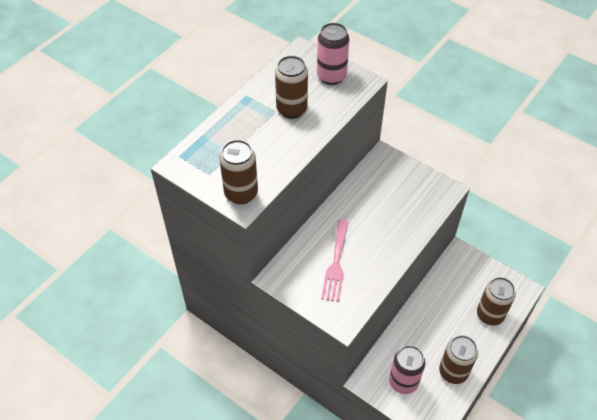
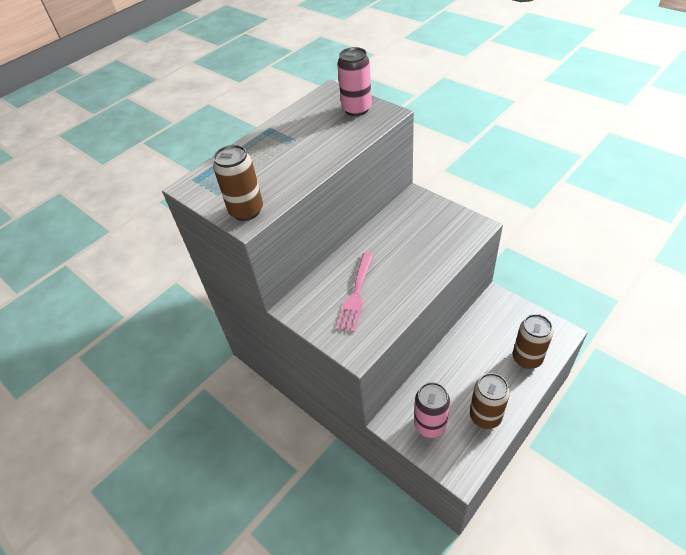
camera: 10 degrees right, 5 degrees down
(291, 109) = (312, 137): brown can -> none

